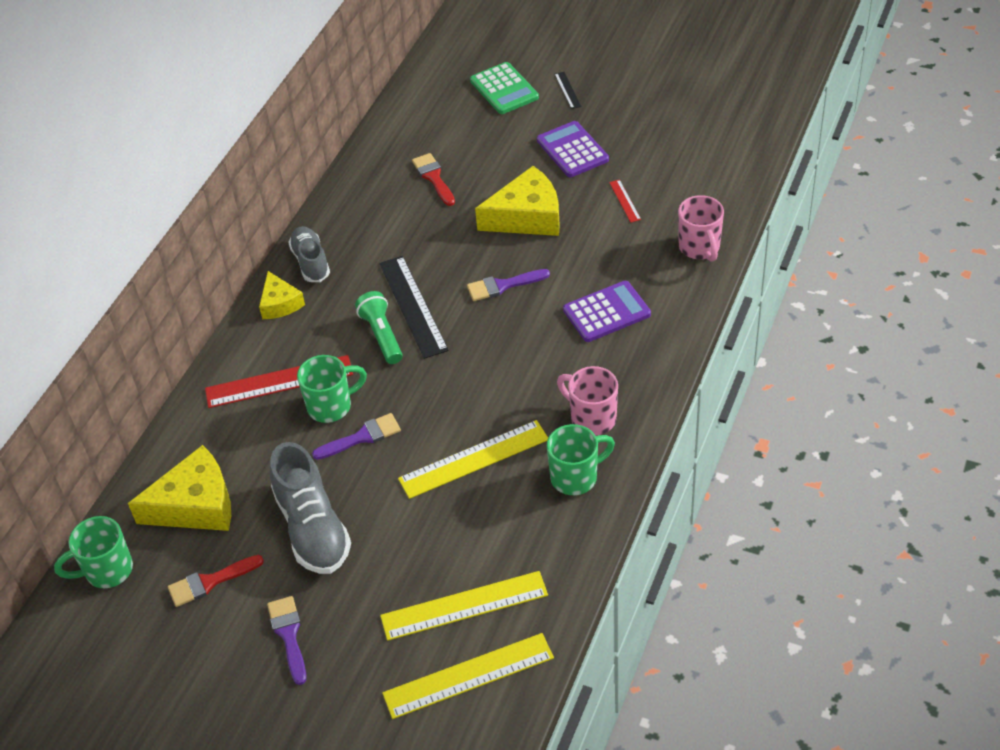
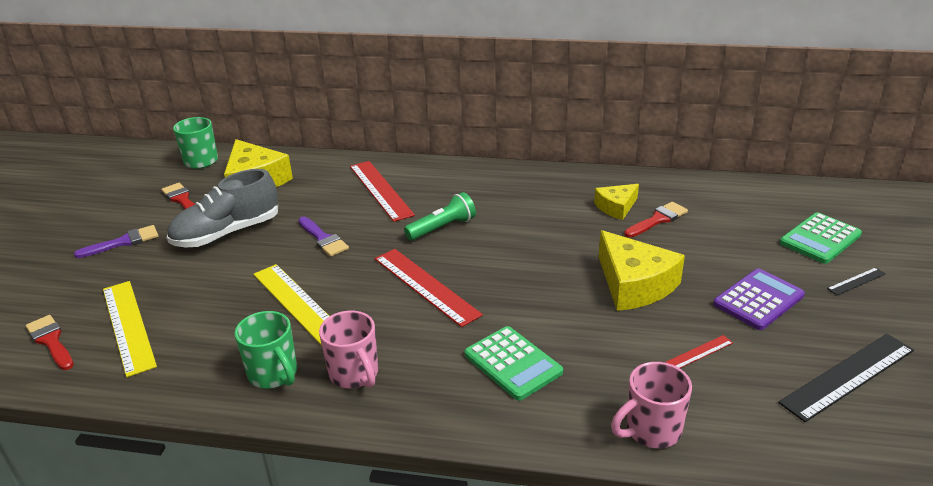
camera: 75 degrees right, 15 degrees down
(280, 303) = (466, 174): yellow cheese -> yellow cheese (616, 207)
(311, 262) = (518, 179): grey shoe -> none
(331, 406) = (357, 218): green mug -> none
(412, 306) = (483, 237): black ruler -> black ruler (847, 376)
(468, 675) = (51, 341): yellow ruler -> red brush
(479, 358) = (426, 286): none -> red ruler
(503, 285) = (528, 285): purple brush -> none
(591, 418) = (355, 374): pink mug -> pink mug turned 120 degrees clockwise
(606, 312) = (512, 363): purple calculator -> green calculator

